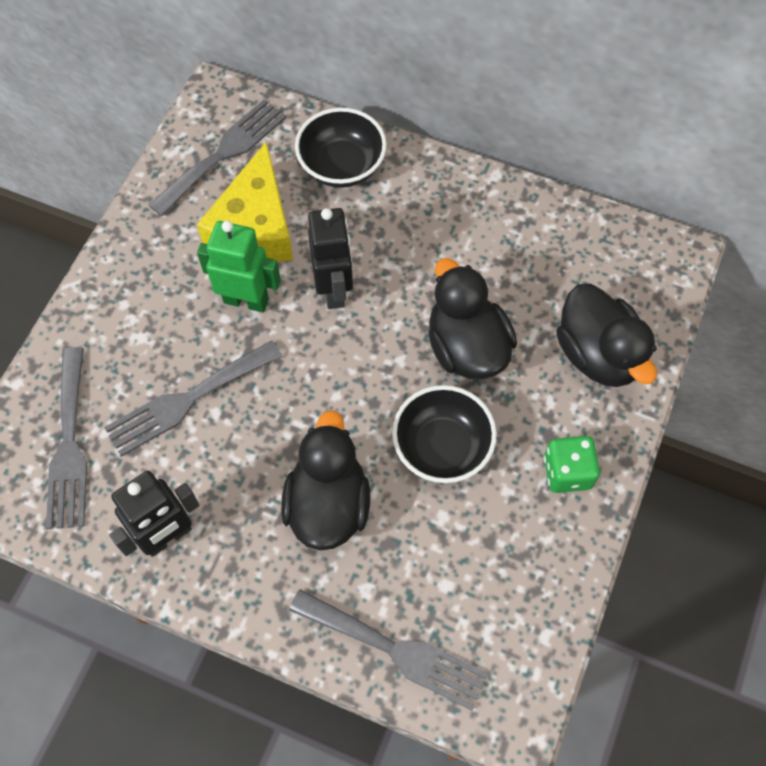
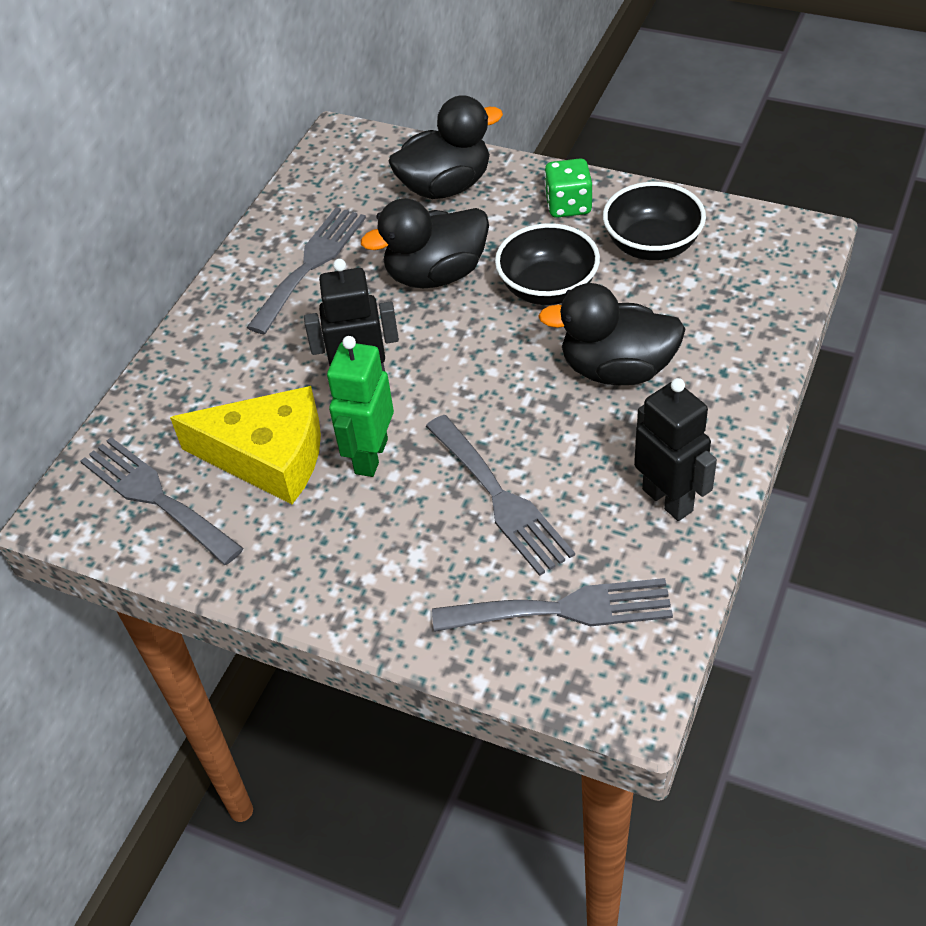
camera: 85 degrees left, 15 degrees down
(342, 166) = (194, 383): black bowl -> black bowl (652, 245)
(396, 650) = (758, 312): grey fork -> grey fork (311, 264)

